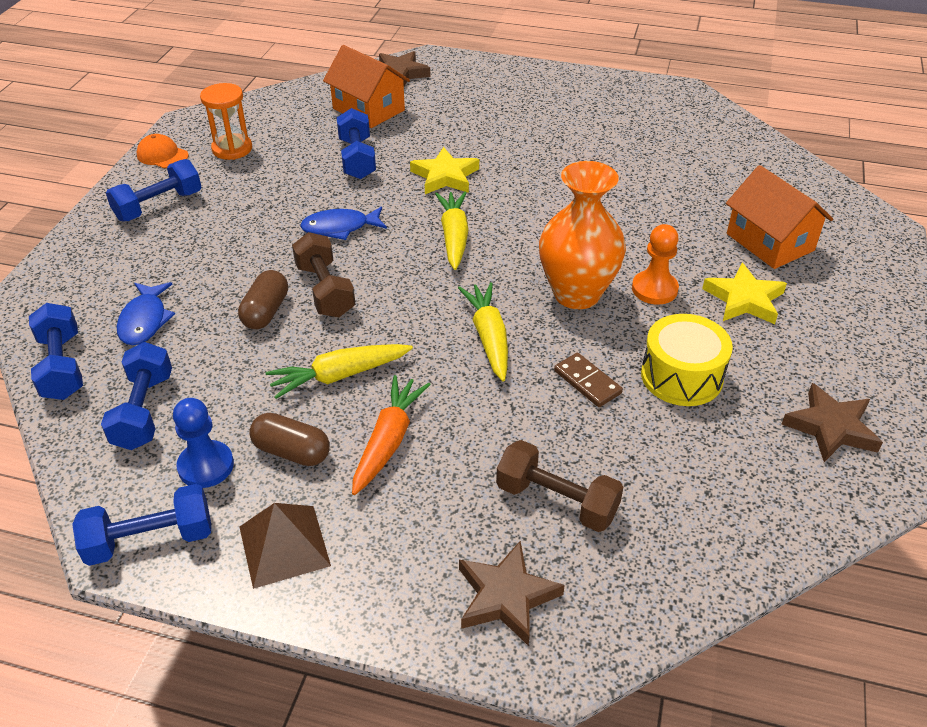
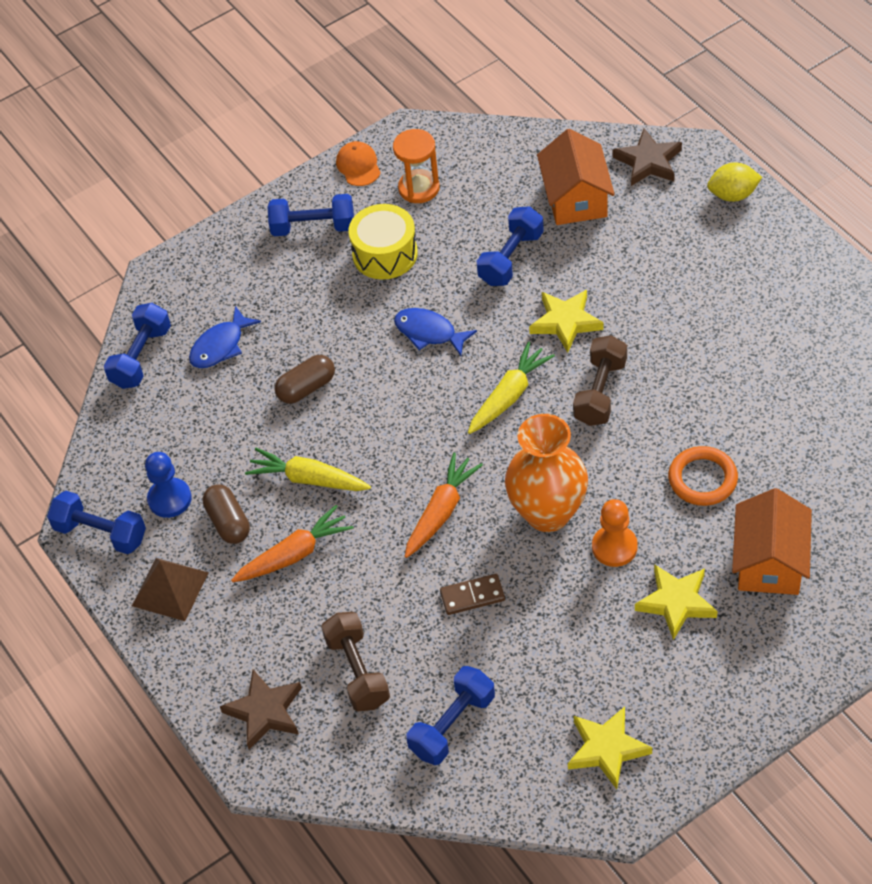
camera: 45 degrees right, 10 degrees up
(144, 411) = (164, 429): blue dumbbell -> blue dumbbell (452, 725)
(325, 290) = (364, 392): brown dumbbell -> brown dumbbell (600, 392)
(479, 69) = (733, 195): none -> yellow lemon
(488, 337) = (441, 511): yellow carrot -> orange carrot
(587, 382) = (472, 596): brown domino -> brown domino turned 75 degrees clockwise
(660, 218) = (702, 479): none -> orange ring
(681, 376) = (546, 636): yellow drum -> yellow drum (385, 254)
(831, 427) = (607, 749): brown star -> yellow star

